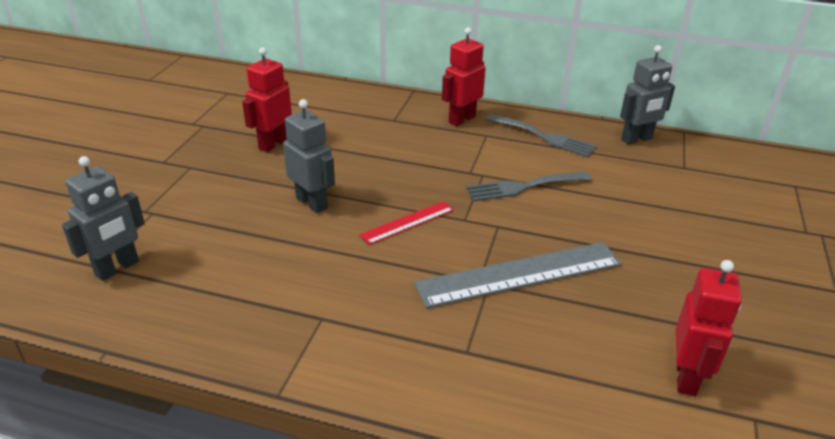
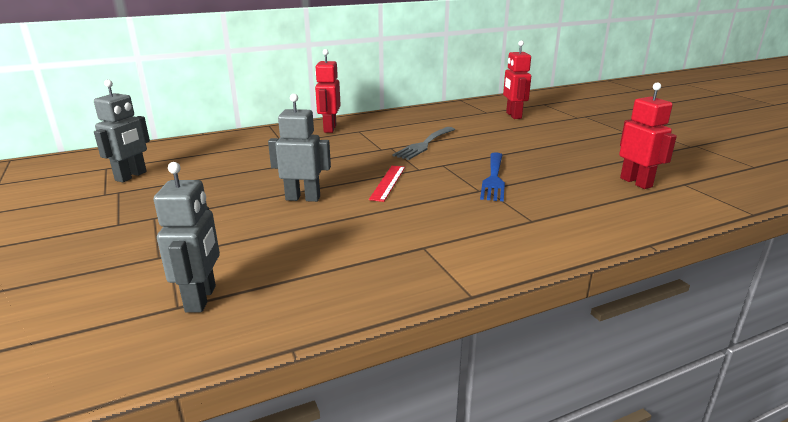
camera: 40 degrees left, 10 degrees down
(273, 144) = (208, 181): red robot -> red robot (513, 115)
(519, 274) = (494, 179): grey ruler -> blue fork
(544, 137) = (394, 121): grey fork -> none
(637, 139) = (444, 109): grey robot -> grey robot (131, 176)

